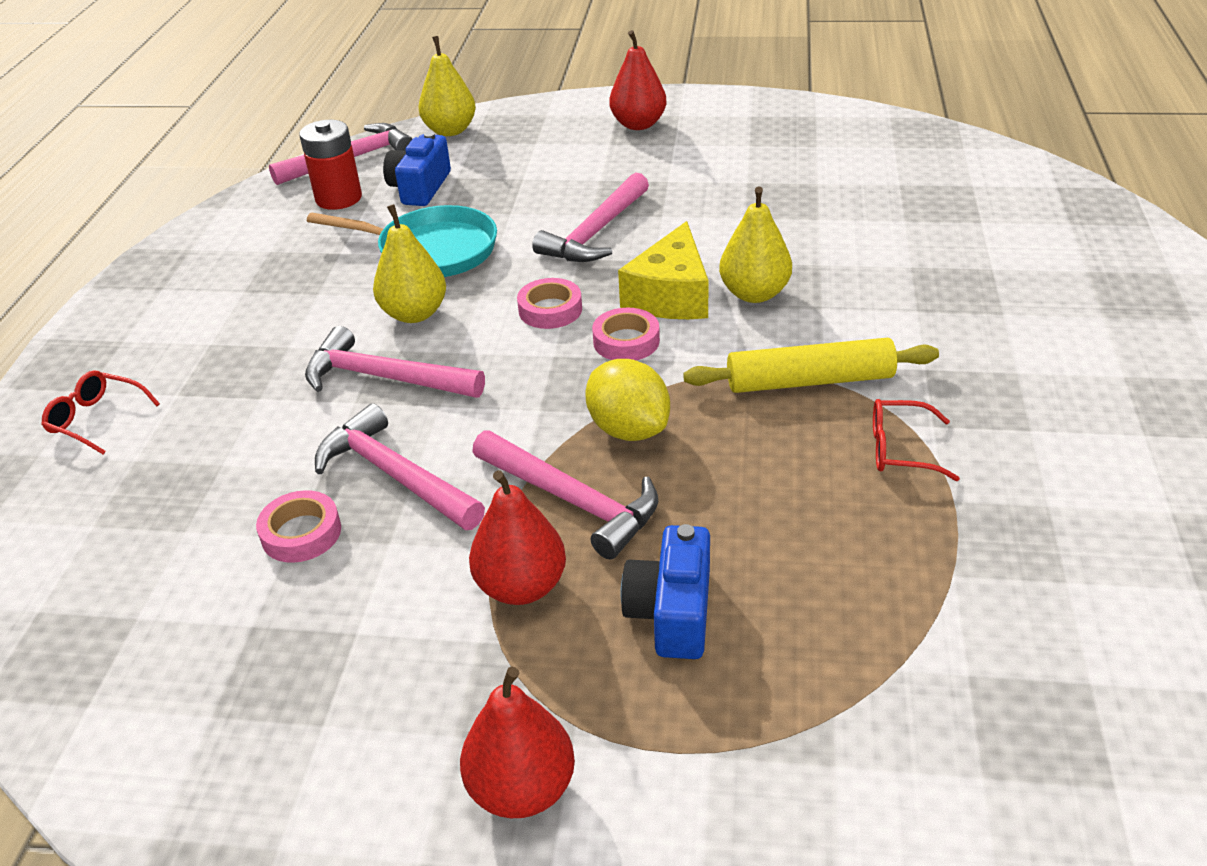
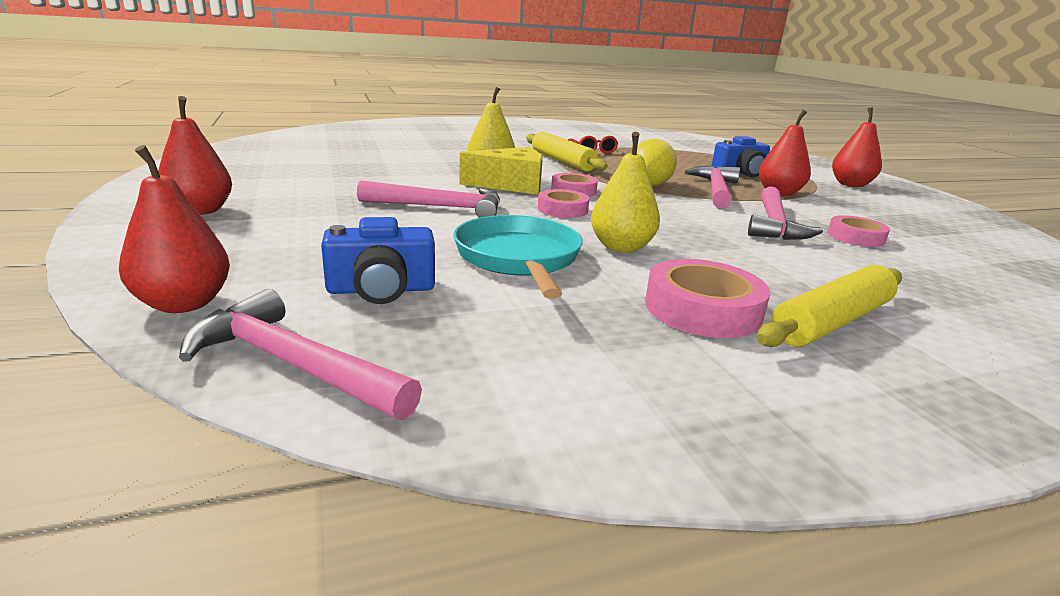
camera: 120 degrees left, 15 degrees down
(96, 419) = (966, 347): red glasses -> none
(193, 368) = (831, 322): none -> yellow rolling pin
(272, 311) = (702, 309): none -> pink tape
(339, 198) = (434, 338): red battery -> none
(384, 378) = (706, 243): pink hammer -> none
(450, 130) = (184, 304): yellow pear -> red pear

